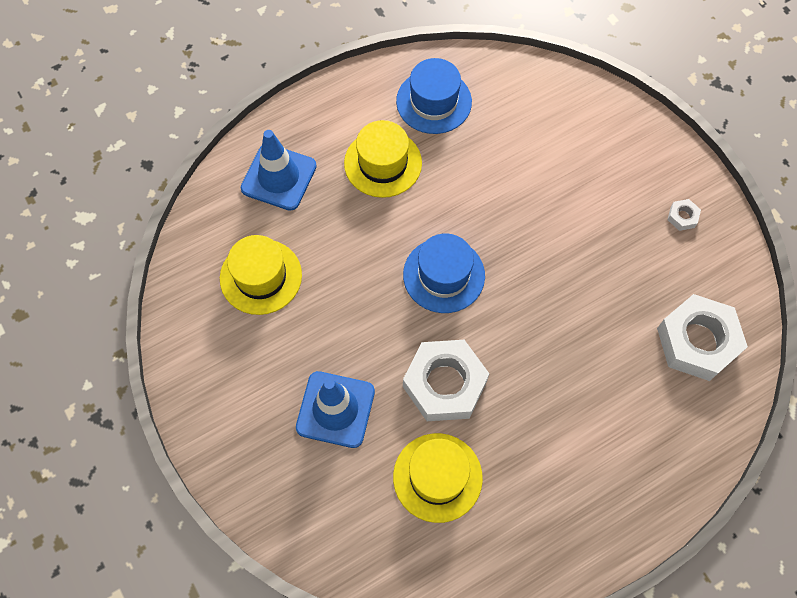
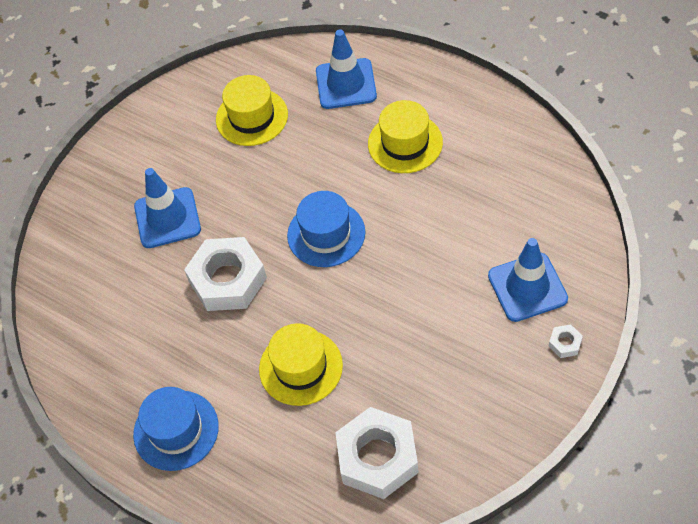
camera: 70 degrees right, 10 degrees down
(434, 101) = (491, 148): blue hat -> blue hat (176, 430)
(437, 477) = (145, 311): yellow hat -> yellow hat (300, 367)
(591, 149) = (527, 287): none -> blue traffic cone
(682, 217) = (504, 393): white nut -> white nut (565, 343)

